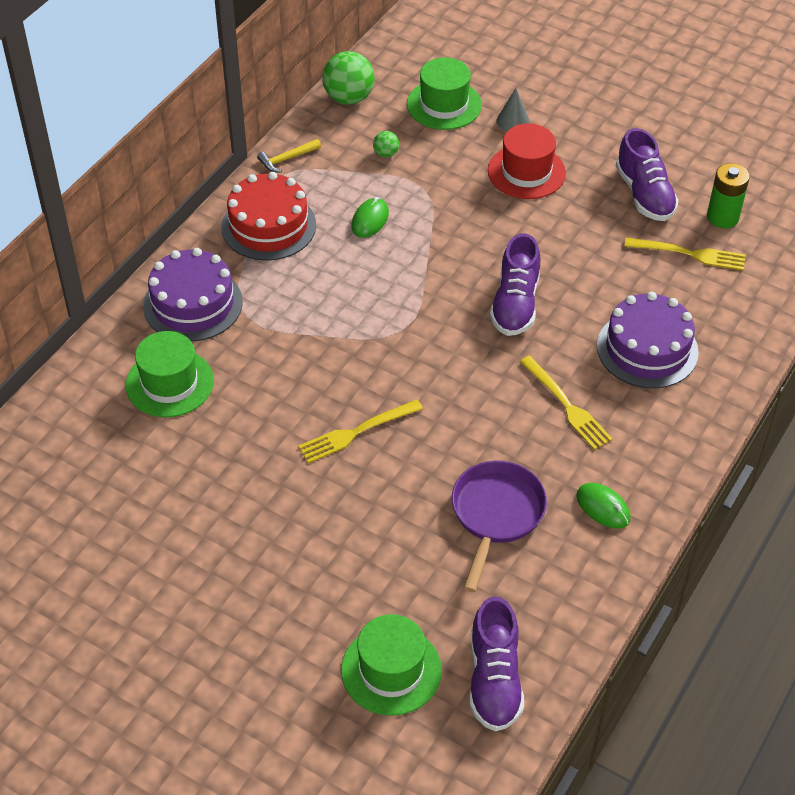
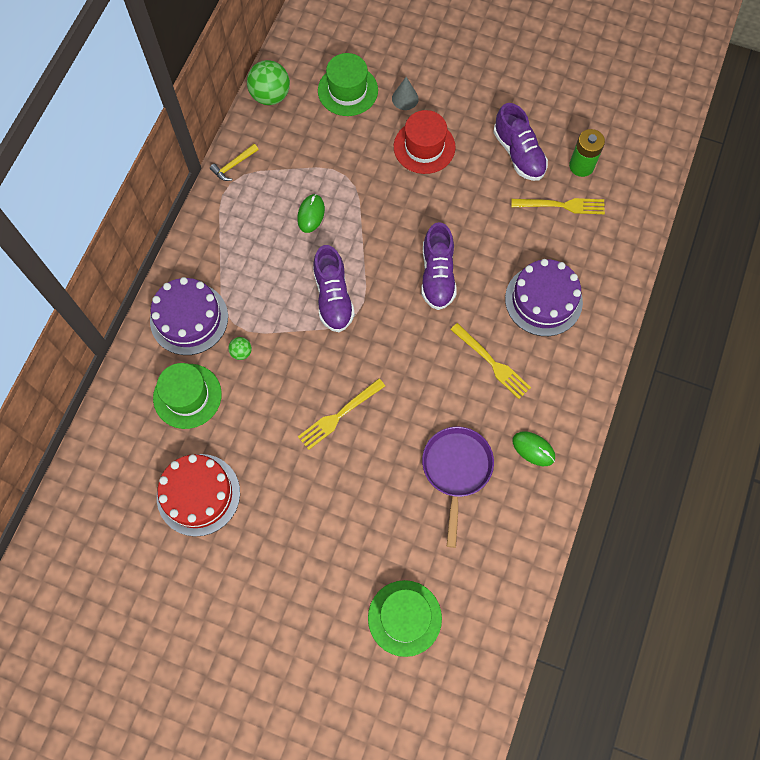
camera: 10 degrees left, 20 degrees up
(268, 226) = (232, 233): red cake -> red cake (198, 494)
(386, 154) = (311, 147): green ball -> green ball (241, 352)
(494, 679) = (480, 611): purple shoe -> purple shoe (333, 297)

